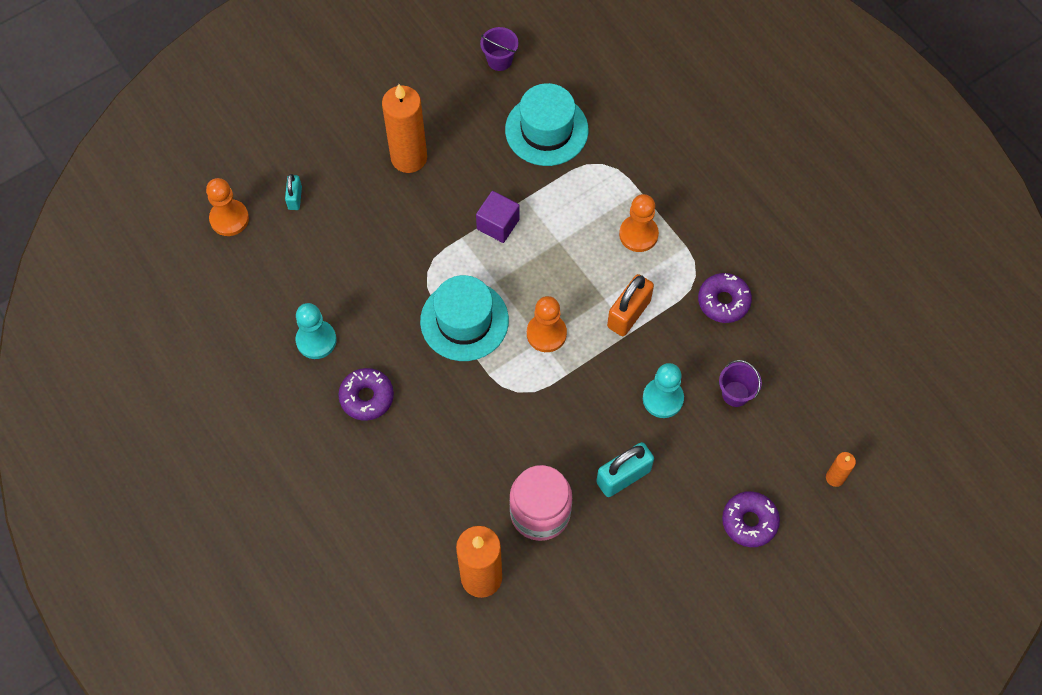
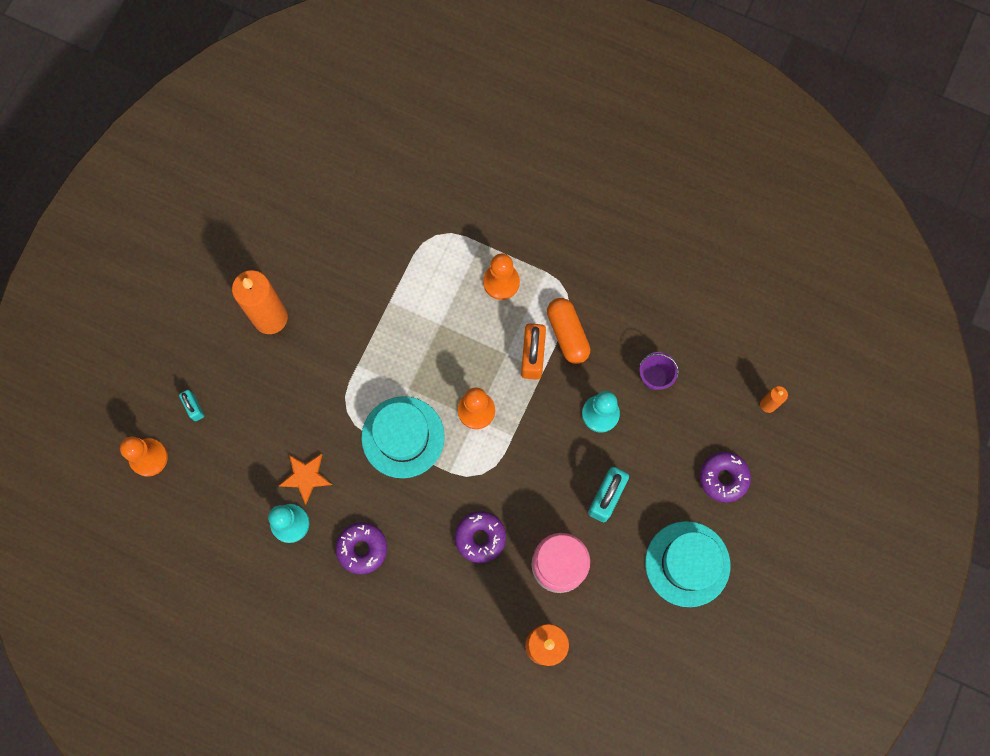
camera: 30 degrees left, 10 degrees up
(355, 308) = (306, 477): none -> orange star
(498, 224) = (381, 336): purple cube -> none
(499, 60) = (295, 186): purple bucket -> none
(546, 130) = (372, 229): turquoise hat -> turquoise hat (687, 564)
(674, 311) = (567, 334): none -> orange capsule
(723, 301) = (601, 303): purple donut -> purple donut (480, 537)

